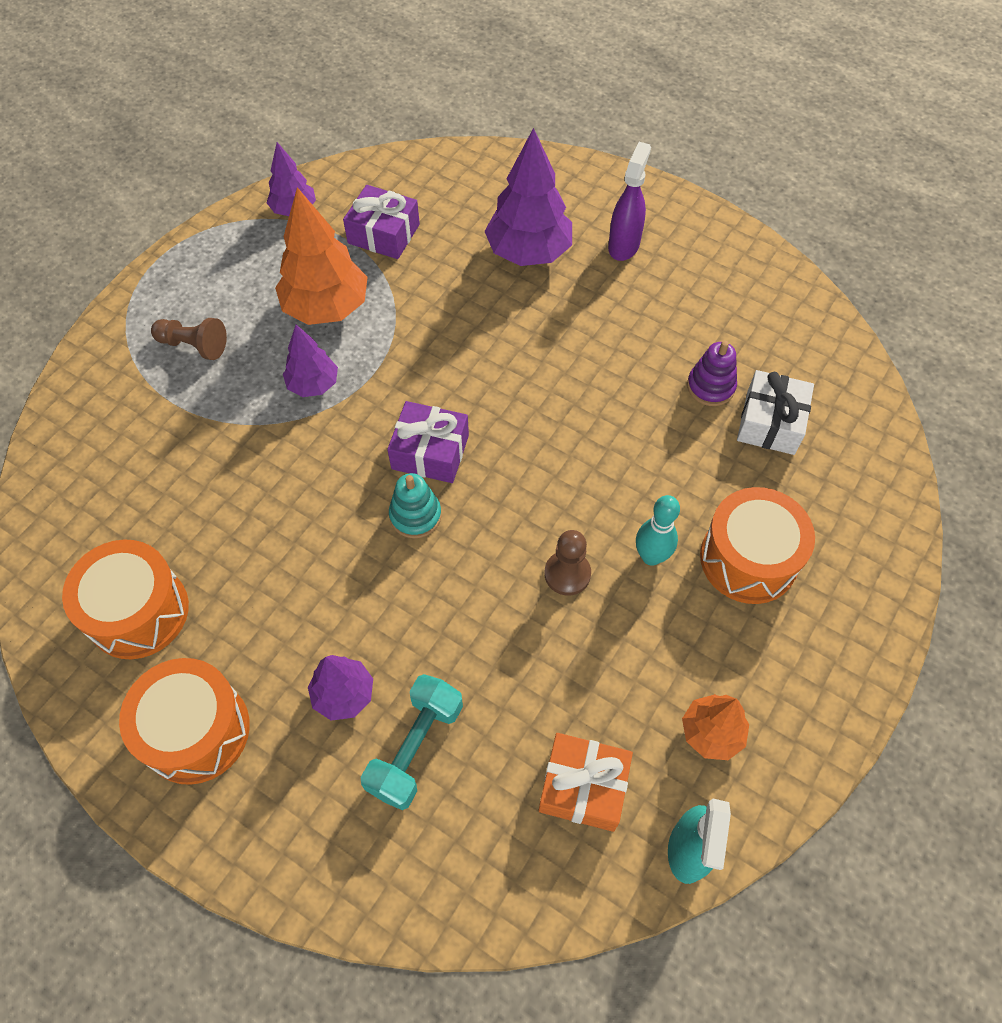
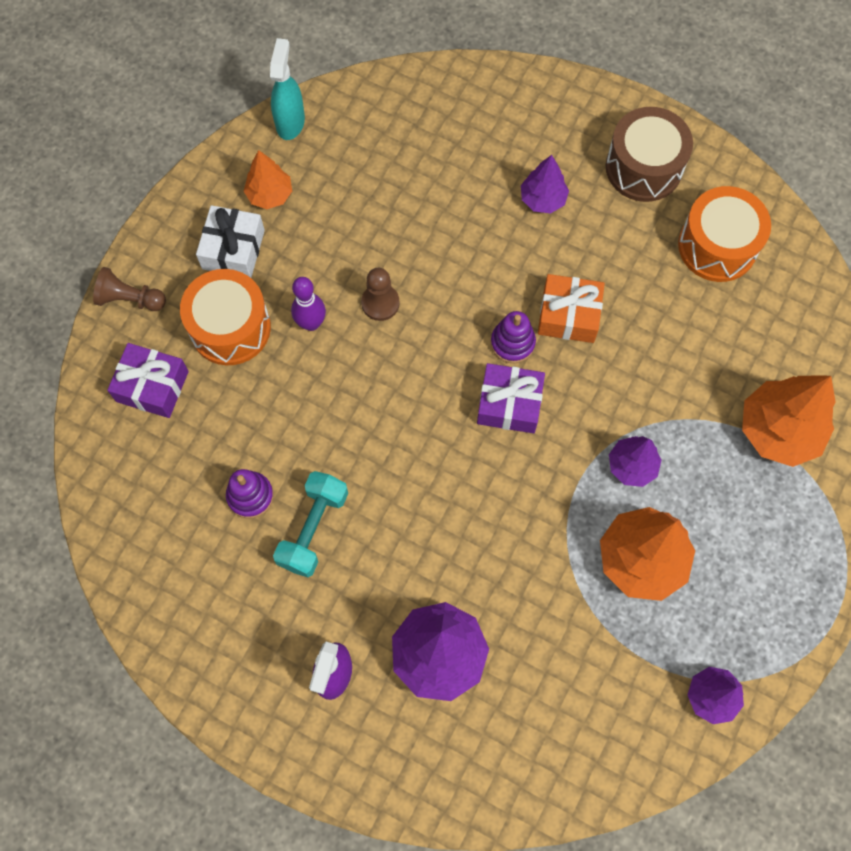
camera: 175 degrees right, 10 degrees up
(150, 405) = (778, 430): none -> orange tree
(194, 345) = (761, 501): brown pawn -> brown pawn (130, 299)
(196, 730) = (643, 167): orange drum -> brown drum
(383, 234) = (602, 668): purple gift -> purple gift (152, 386)
(415, 515) = (512, 343): turquoise stacking toy -> purple stacking toy
(415, 748) = (483, 168): turquoise dumbbell -> turquoise dumbbell (313, 529)
(583, 787) = (362, 153): orange gift -> orange gift (568, 315)
(651, 556) = (311, 323): turquoise bowling pin -> purple bowling pin
(770, 422) = (197, 460): white gift -> white gift (233, 249)

